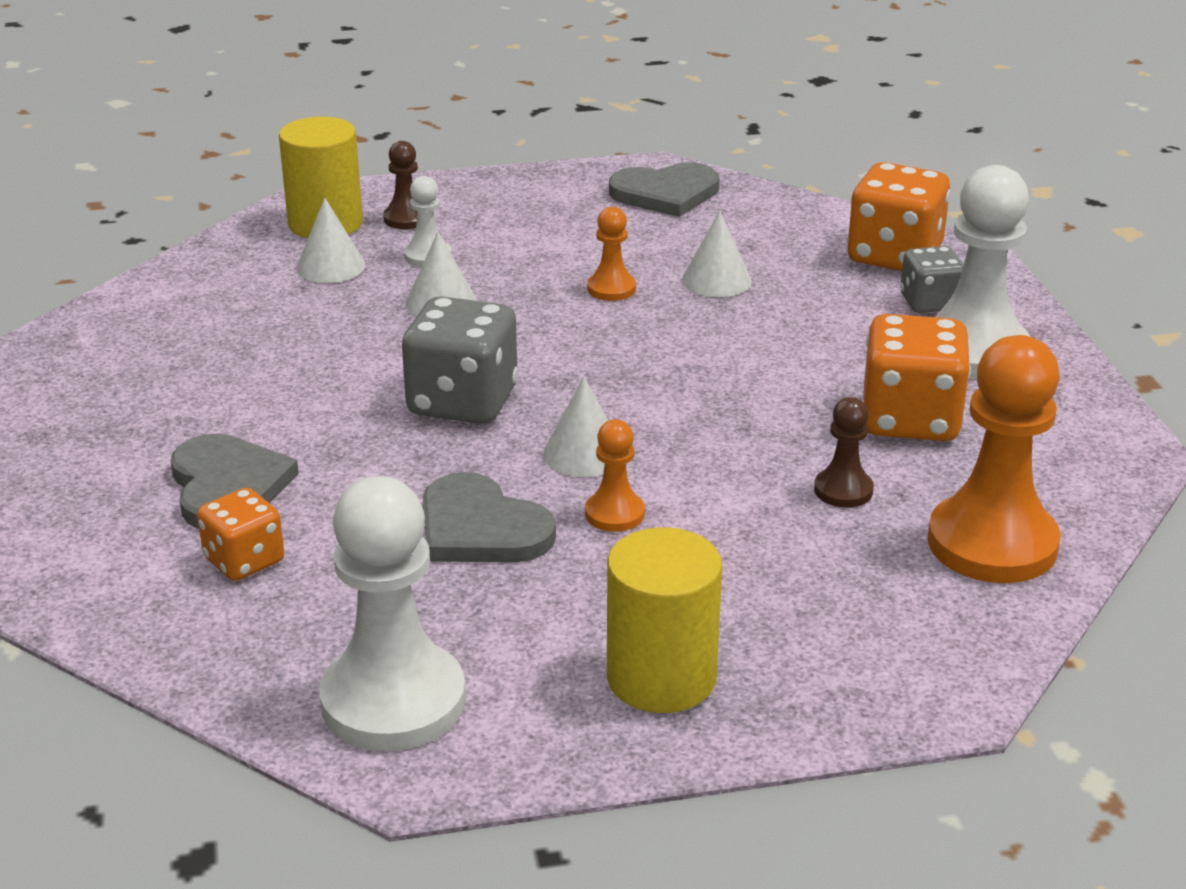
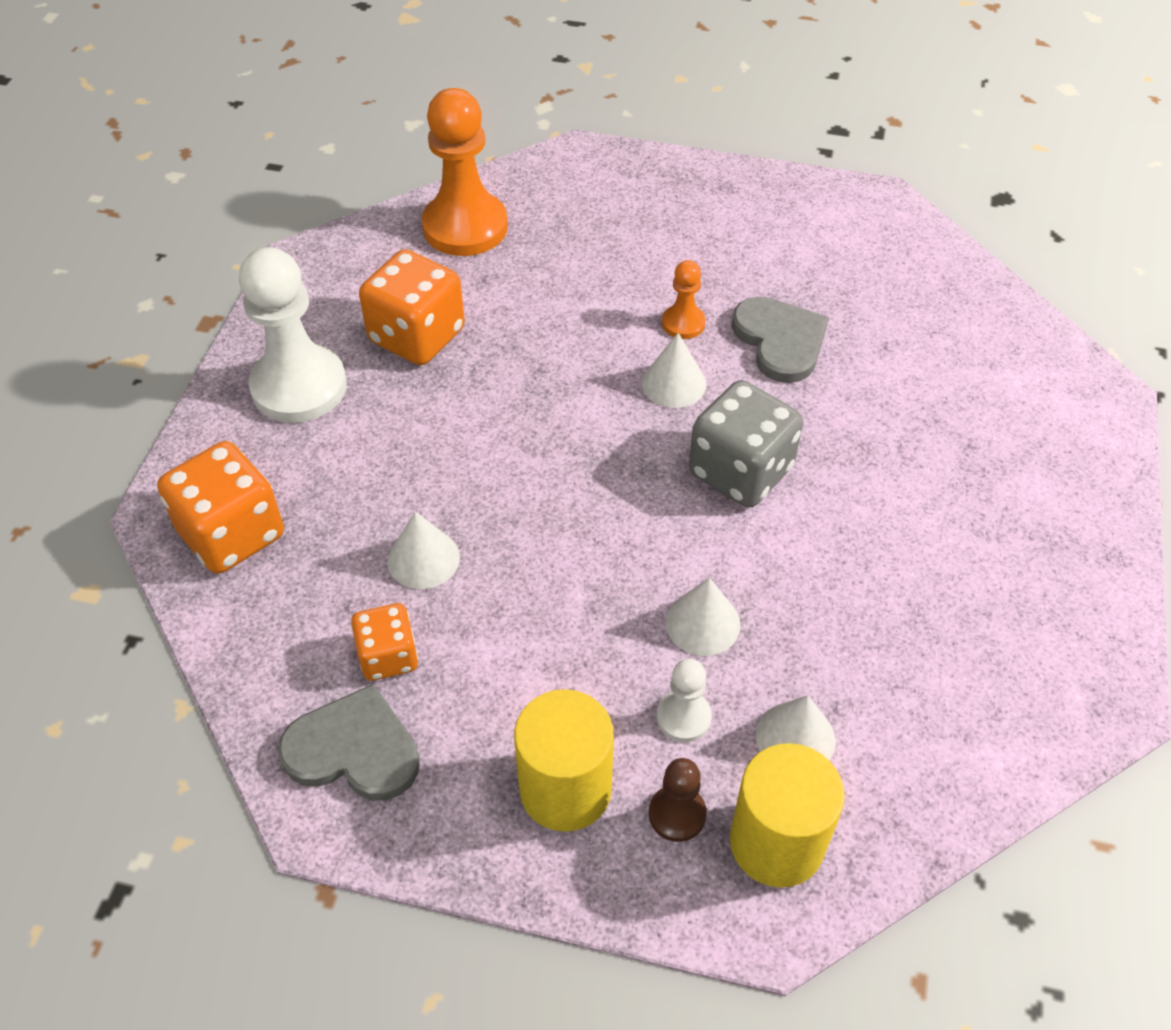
camera: 155 degrees left, 20 degrees up
(228, 486) = (954, 440): grey heart -> none
(244, 561) = (952, 365): orange dice -> orange dice (388, 656)
(393, 701) = (879, 239): white pawn -> none
(611, 289) = (529, 583): orange pawn -> none
(661, 678) = (722, 208): yellow cylinder -> yellow cylinder (565, 789)
(843, 490) = (518, 293): brown pawn -> none
(929, 303) = (271, 456): grey dice -> none

